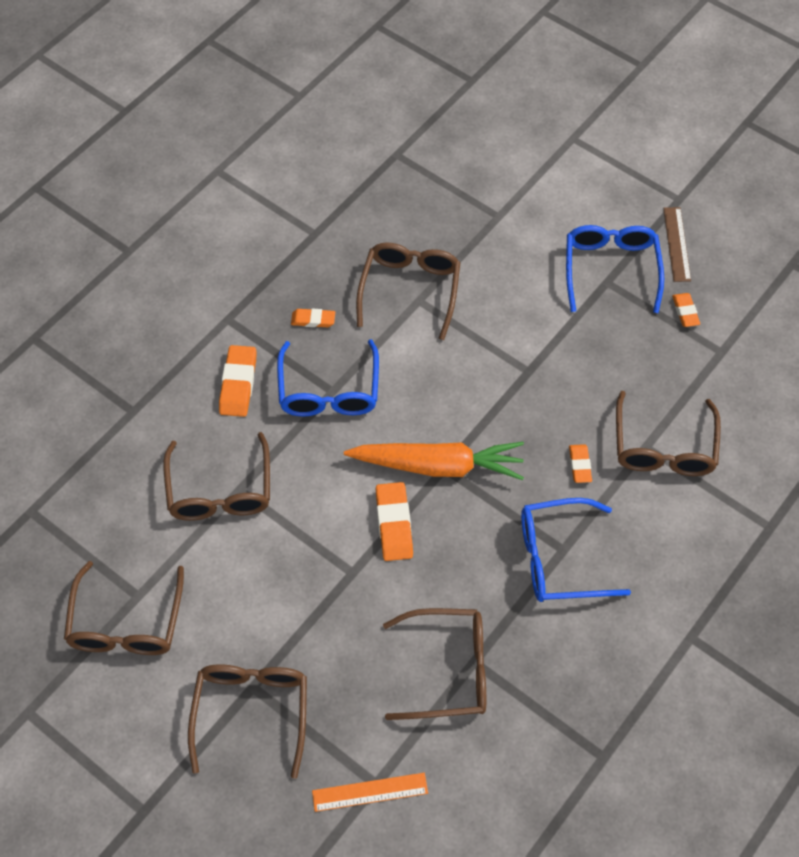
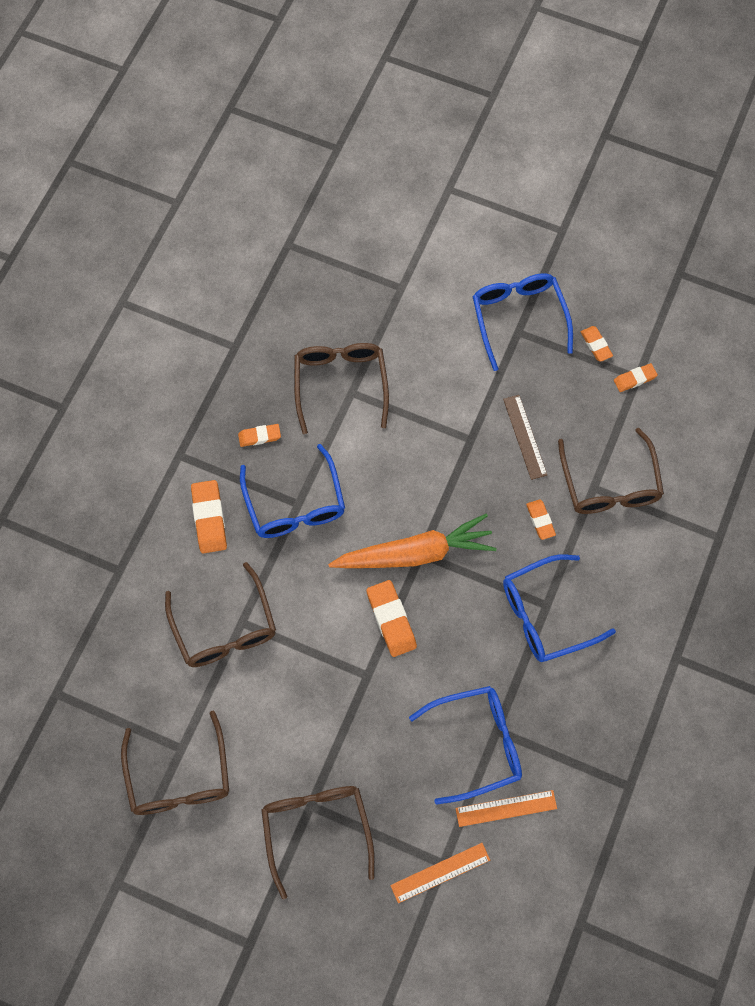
camera: 15 degrees left, 10 degrees up
(448, 670) = (477, 744): brown glasses -> blue glasses
(461, 744) = (506, 808): none -> orange ruler
(677, 244) = (571, 277): brown ruler -> brown ruler (525, 437)
(718, 353) = (634, 379): none -> orange eraser

